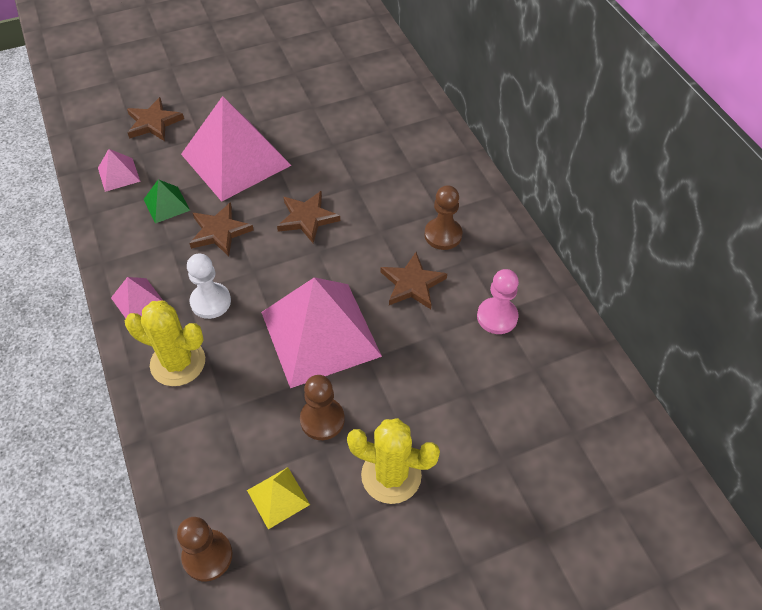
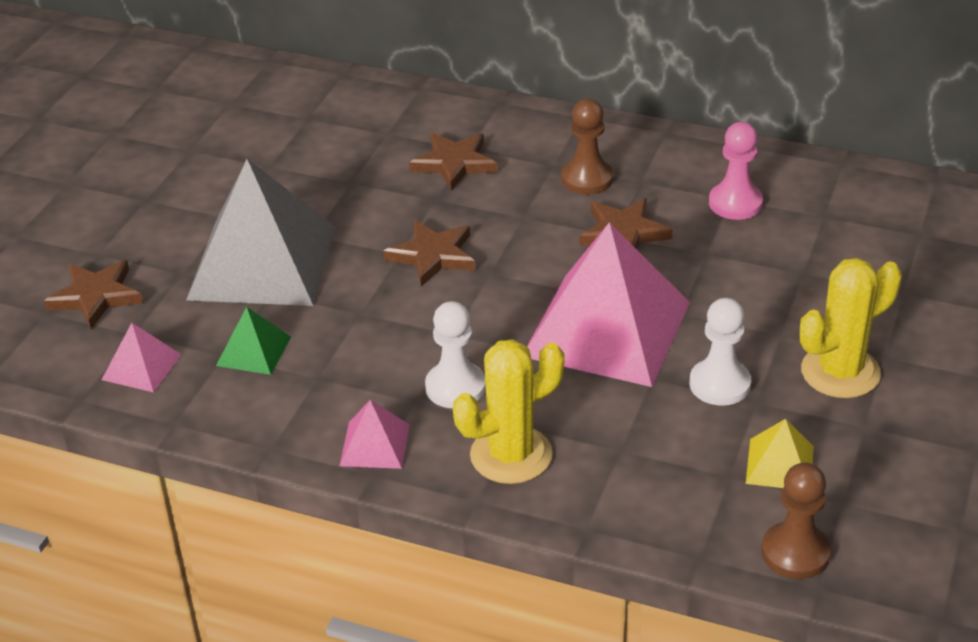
camera: 45 degrees left, 15 degrees down
(220, 231) = (359, 329): brown star -> brown star (454, 163)
(236, 159) = (263, 262): pink pyramid -> grey pyramid
(322, 419) = (719, 384): brown pawn -> white pawn

